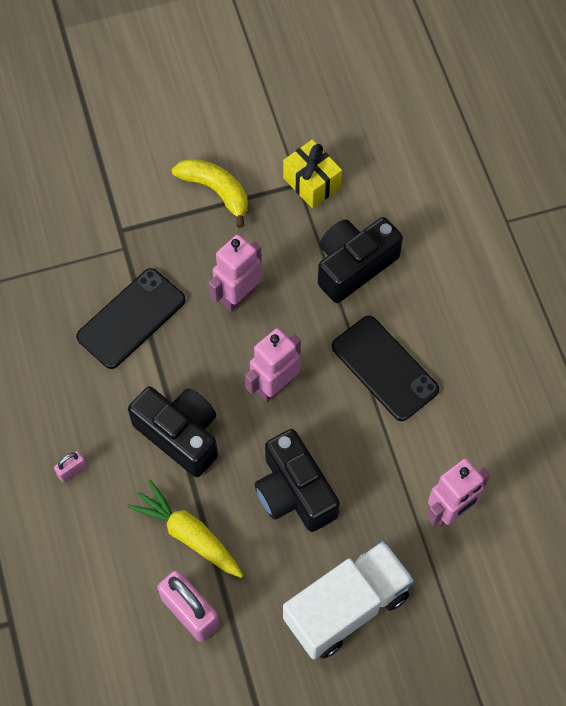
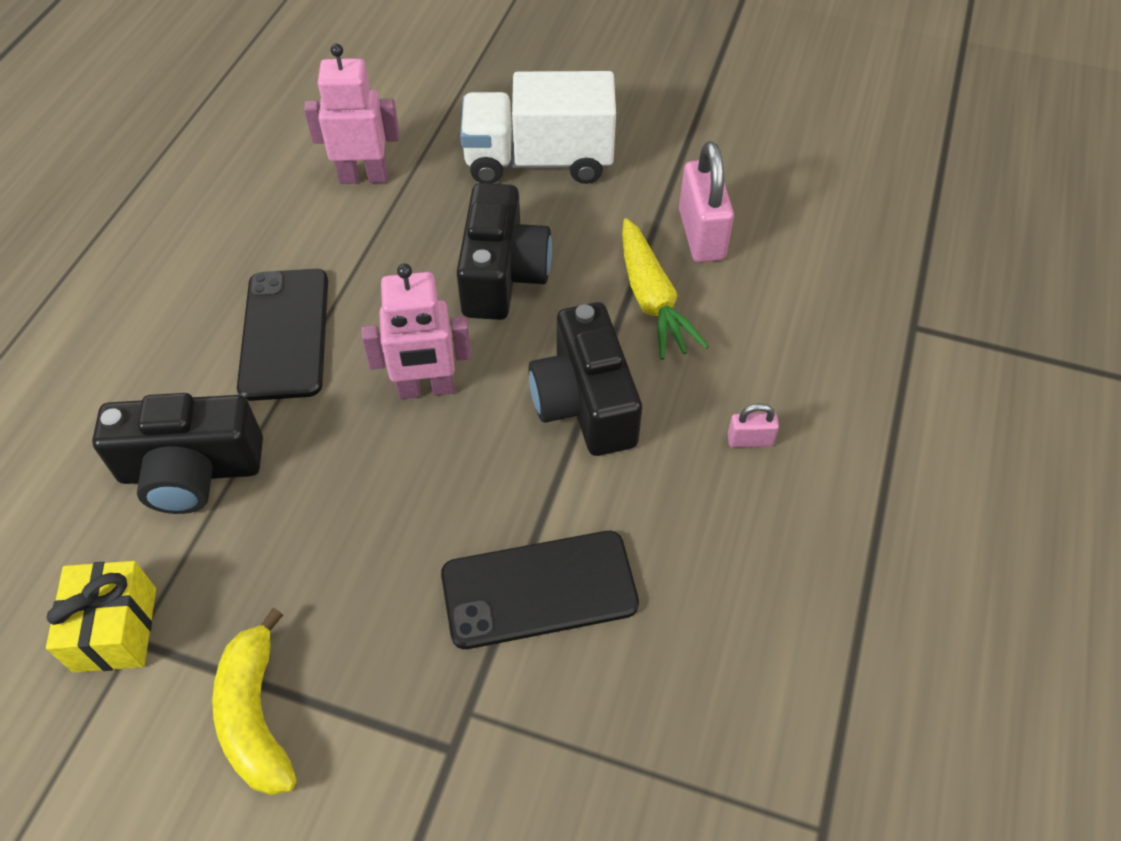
camera: 145 degrees left, 10 degrees down
(238, 296) = (371, 526): pink robot -> none

